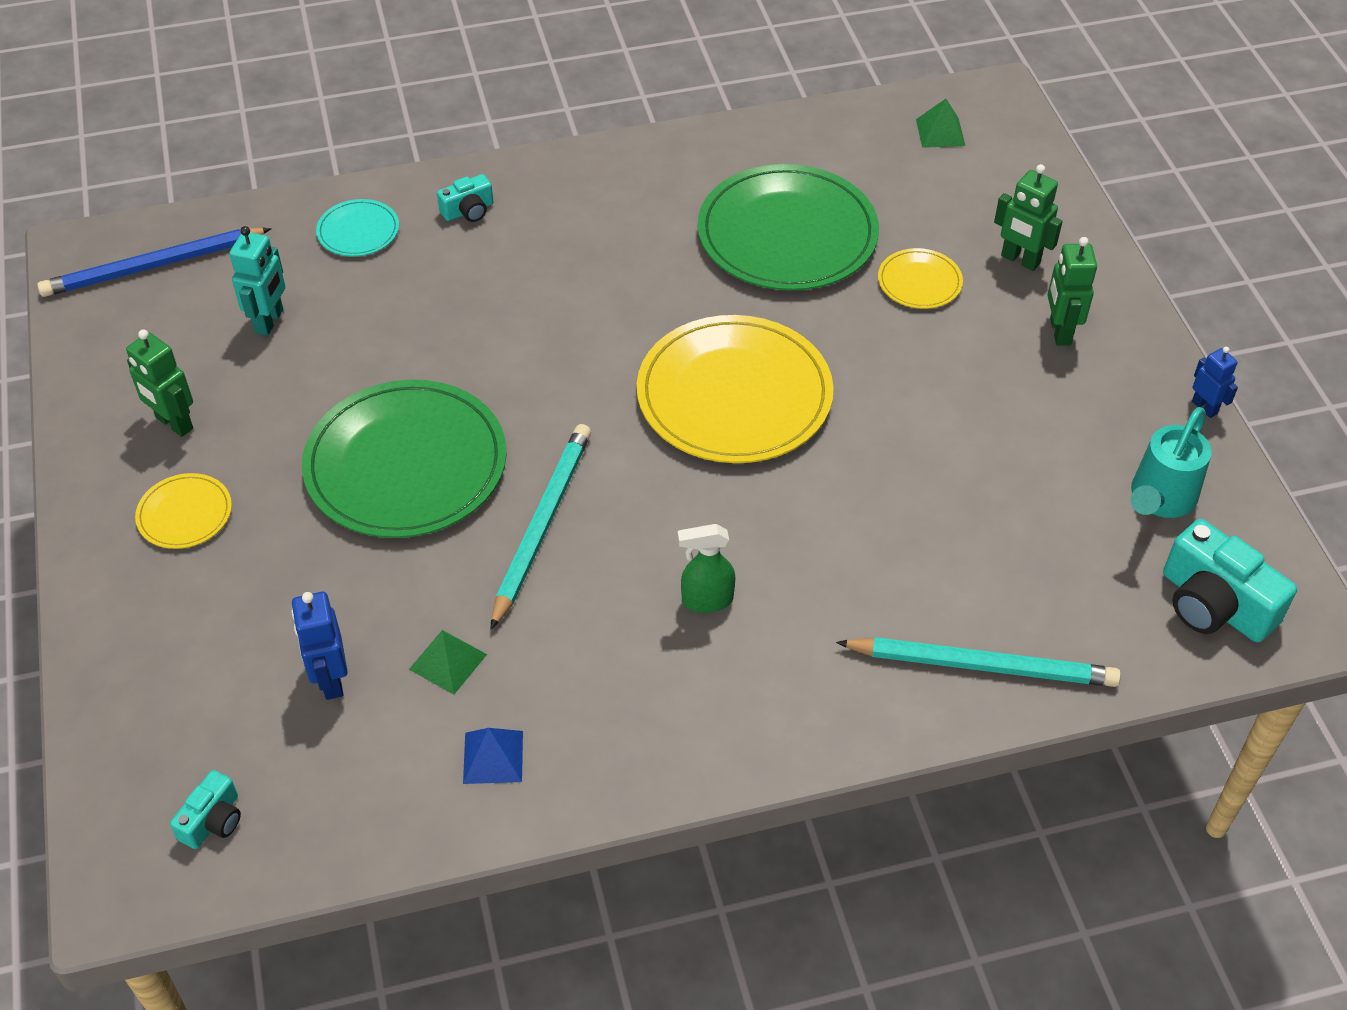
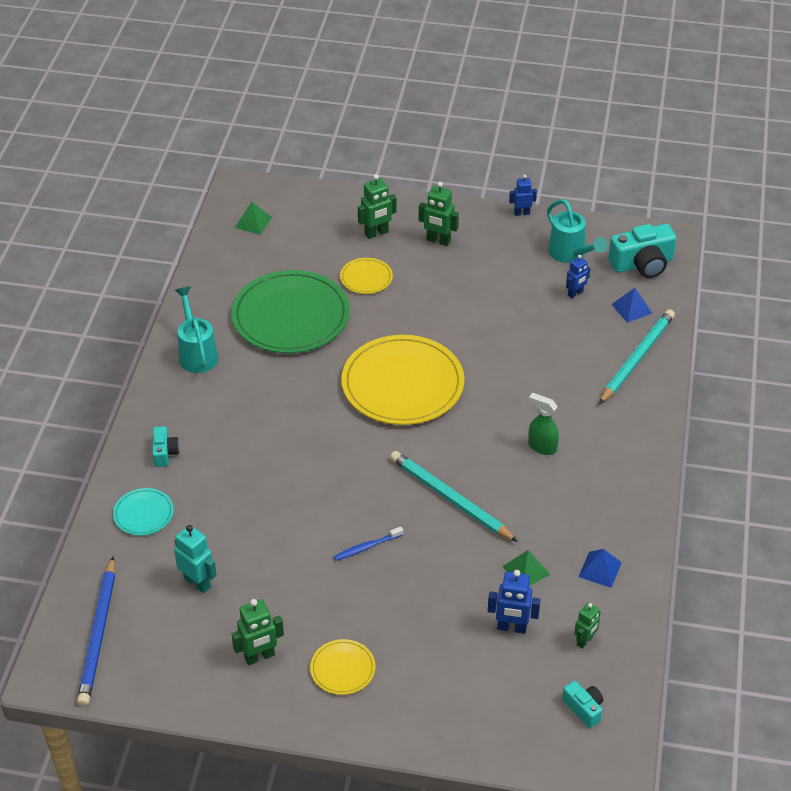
camera: 65 degrees left, 5 degrees down
(342, 781) = (585, 641): none -> green robot
(406, 464) = (367, 547): green plate -> blue toothbrush
(657, 173) = (197, 353): none -> turquoise watering can
(706, 600) = (541, 447): green spray bottle -> green spray bottle turned 105 degrees clockwise
(1072, 535) = (575, 293): none -> blue robot
(1094, 622) = (631, 308): none -> blue pyramid

